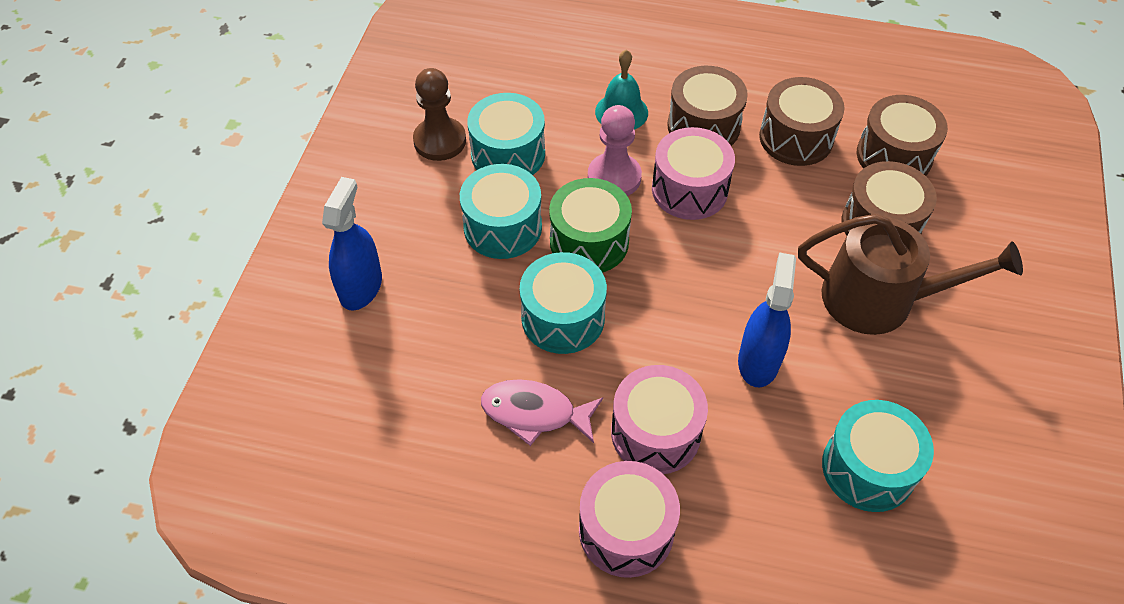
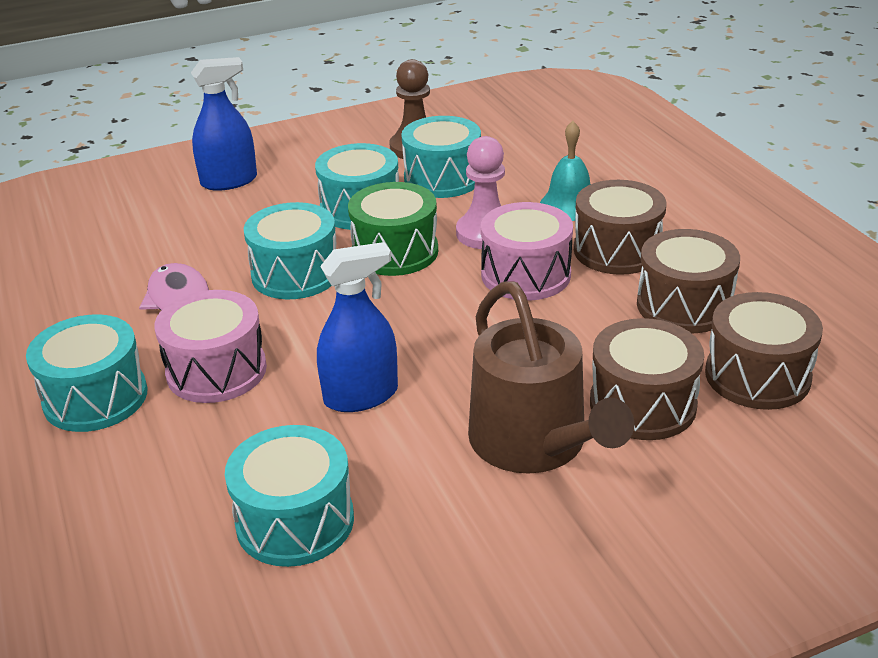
camera: 55 degrees right, 20 degrees down
(626, 530) = (95, 397): pink drum -> turquoise drum

